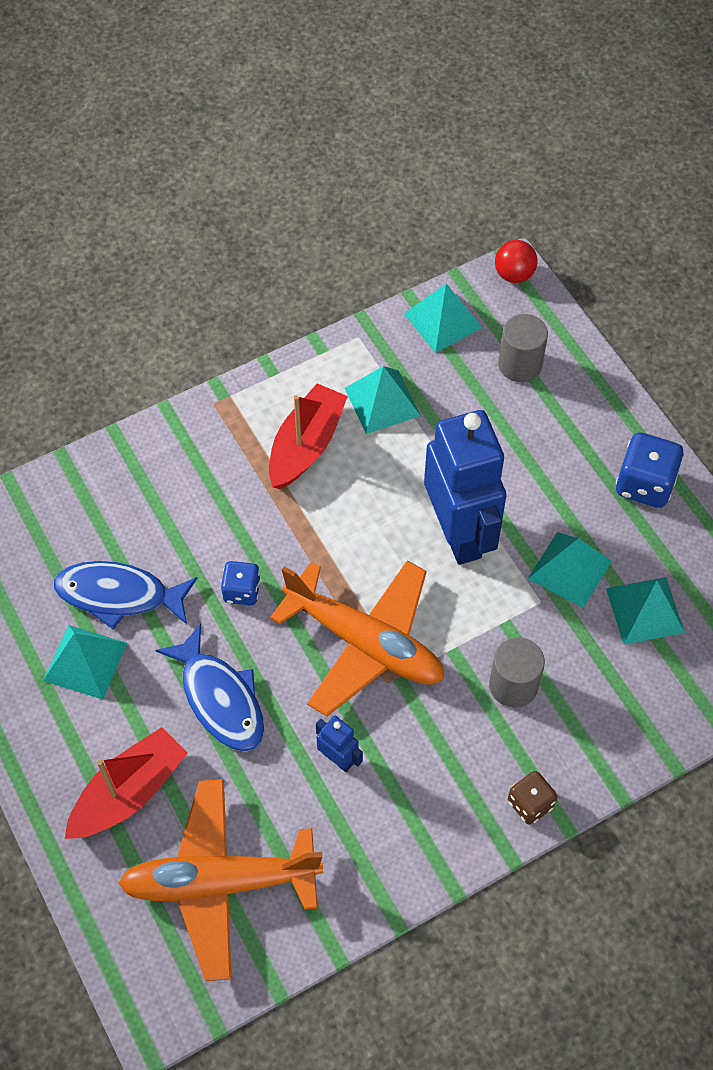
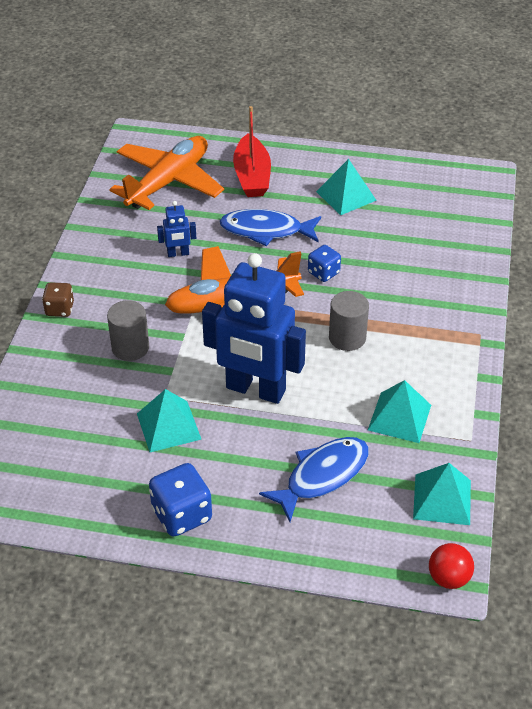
camera: 130 degrees right, 15 degrees down
(119, 595) = (375, 226): blue fish -> blue fish (322, 476)
(306, 445) = (401, 358): red boat -> none
(520, 364) = (356, 517): grey cylinder -> grey cylinder (347, 338)
(645, 610) = (98, 442): turquoise pyramid -> none

